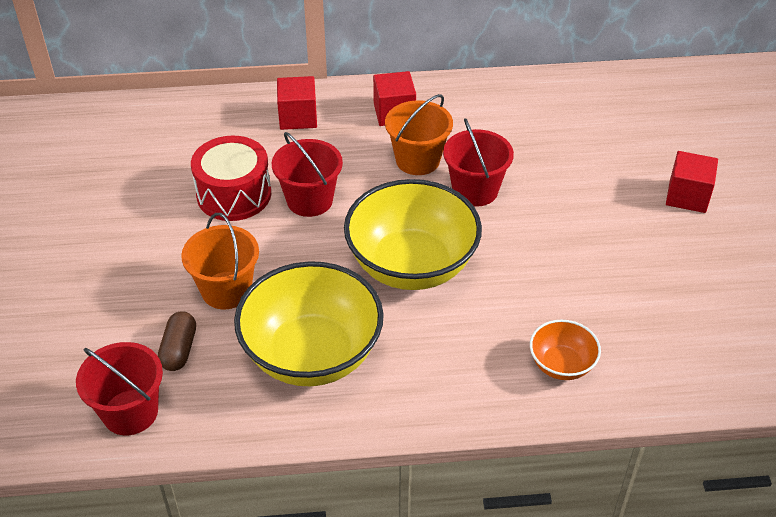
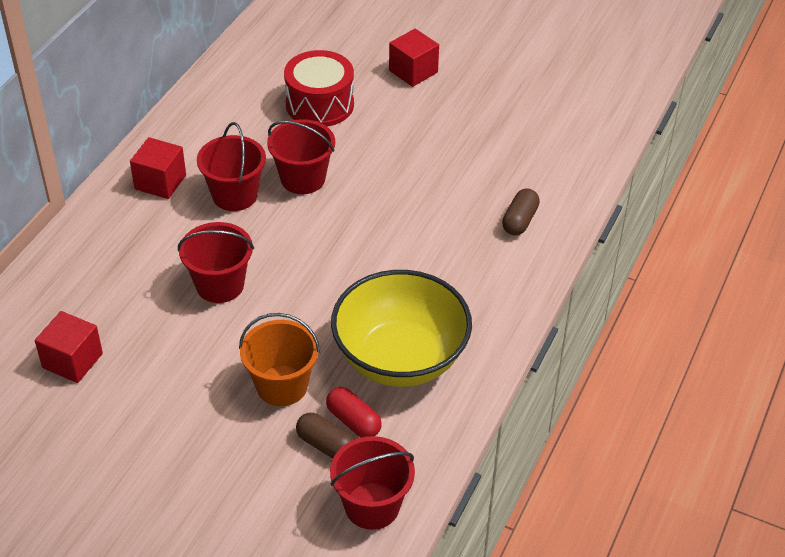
camera: 60 degrees left, 0 degrees up
(217, 355) = (353, 421): none -> red capsule
(234, 194) = (164, 333): red drum -> red drum (320, 104)
(298, 117) = (101, 246): red cube -> red cube (72, 360)
(411, 265) = (353, 255): yellow bowl -> none
(417, 160) = (235, 195): orange bucket -> red bucket
(561, 365) = (519, 220): orange bowl -> brown capsule

